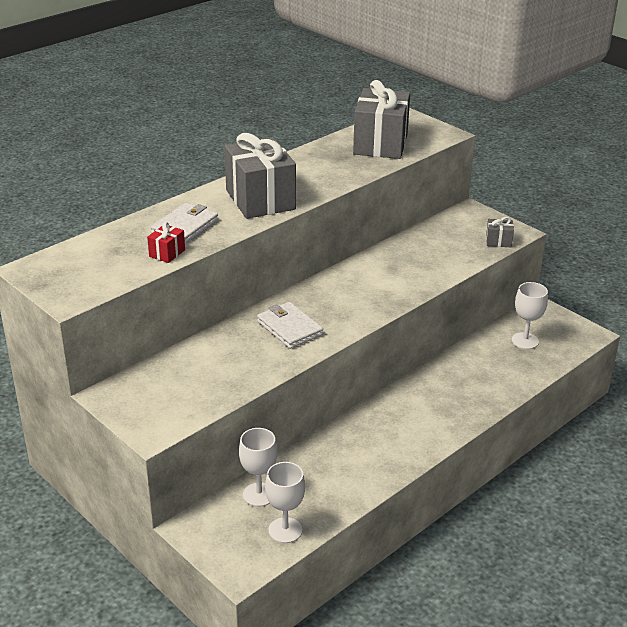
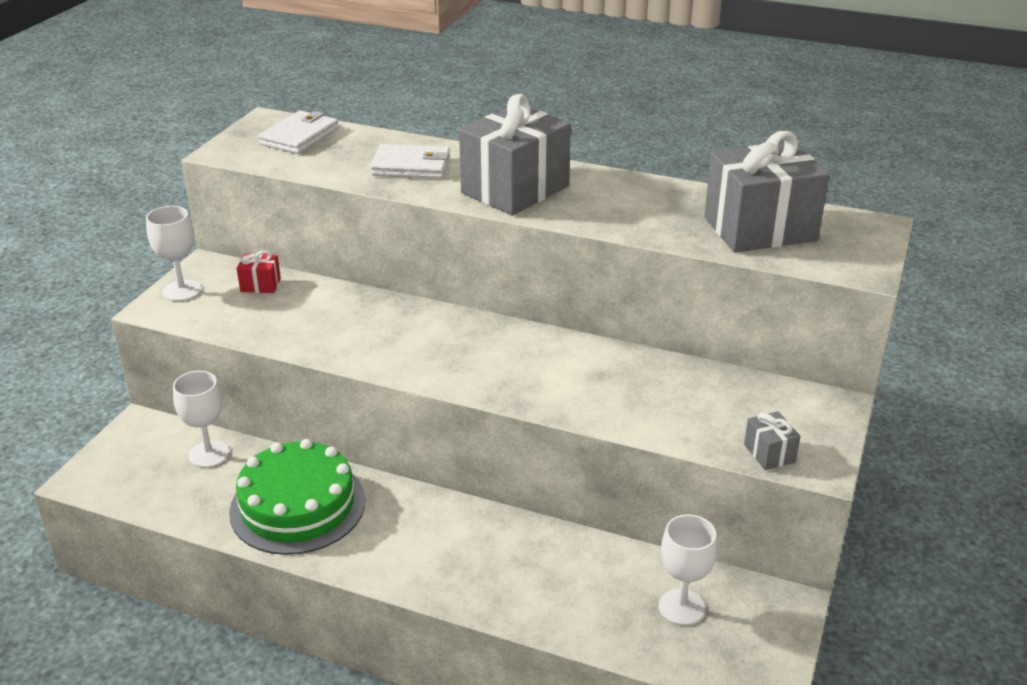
camera: 65 degrees right, 0 degrees up
(167, 253) = (346, 172): red gift -> red gift (260, 285)
(285, 530) = (157, 491): white goblet -> white goblet (181, 291)
(289, 328) = (398, 335): white wallet -> white wallet (299, 136)
(349, 462) = (298, 506): none -> green cake

